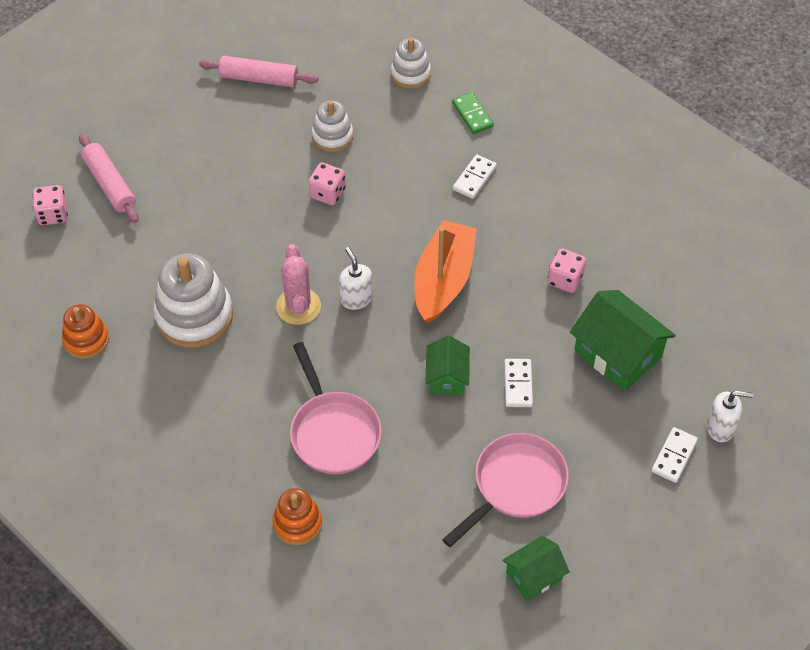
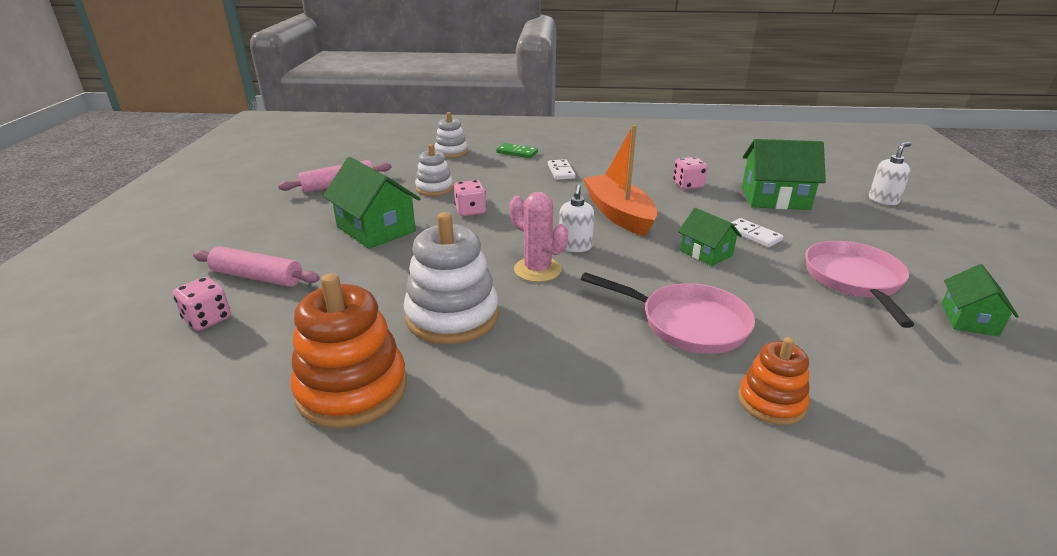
camera: 40 degrees left, 25 degrees down
(86, 340) = (352, 389): orange stacking toy -> orange stacking toy, size x1.72
(233, 172) = (376, 229): none -> green house
(356, 298) = (575, 247): white soap dispenser -> white soap dispenser turned 105 degrees counterclockwise
(674, 456) = (892, 221): white domino -> none

